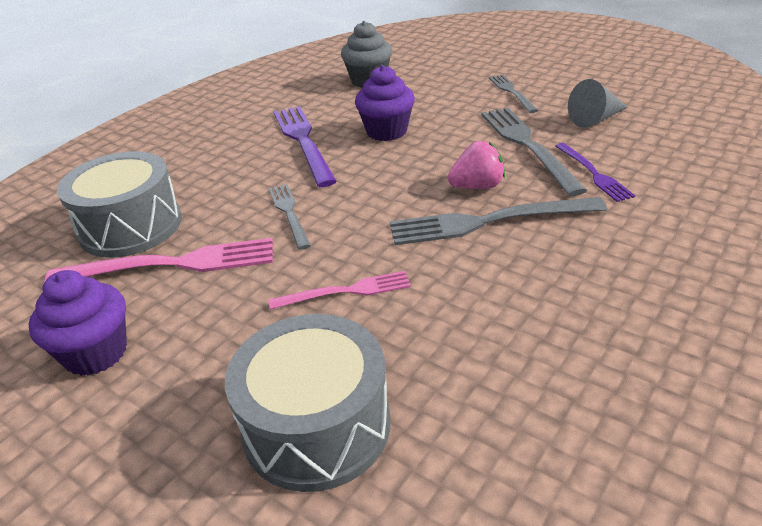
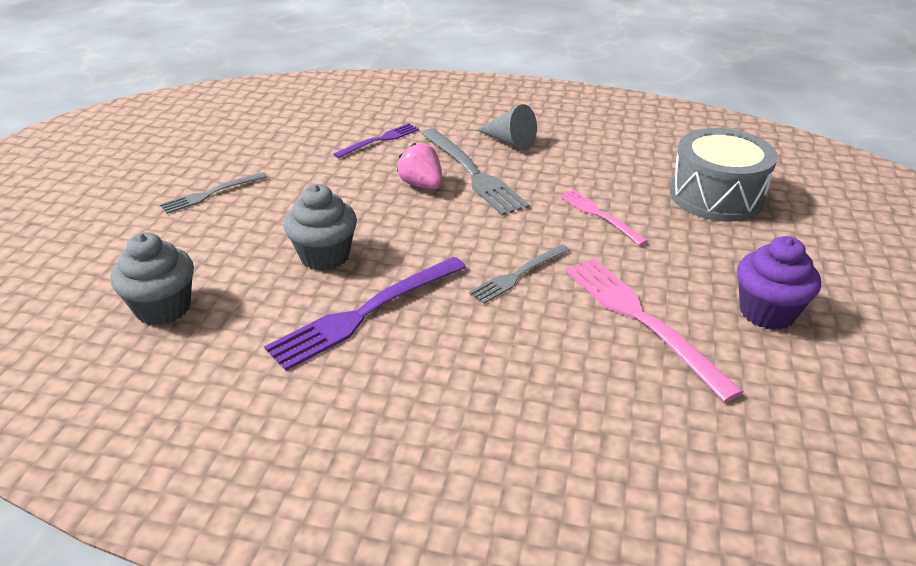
camera: 115 degrees left, 0 degrees up
(131, 226) = (611, 384): grey drum -> none
(386, 131) = (325, 256): purple cupcake -> grey cupcake
(527, 145) = (338, 171): grey fork -> none
(596, 119) = (276, 146): grey cone -> grey cone (509, 141)

